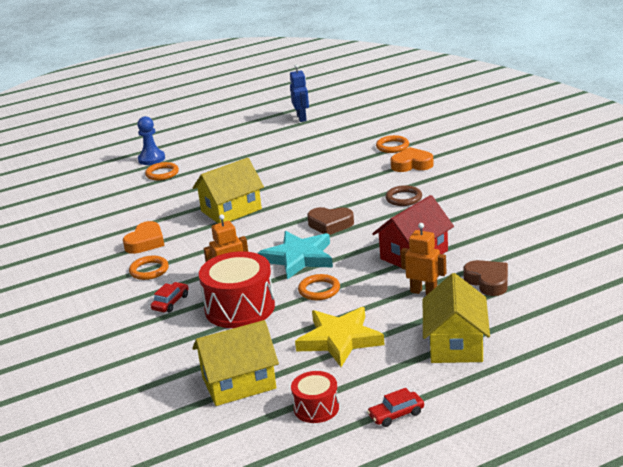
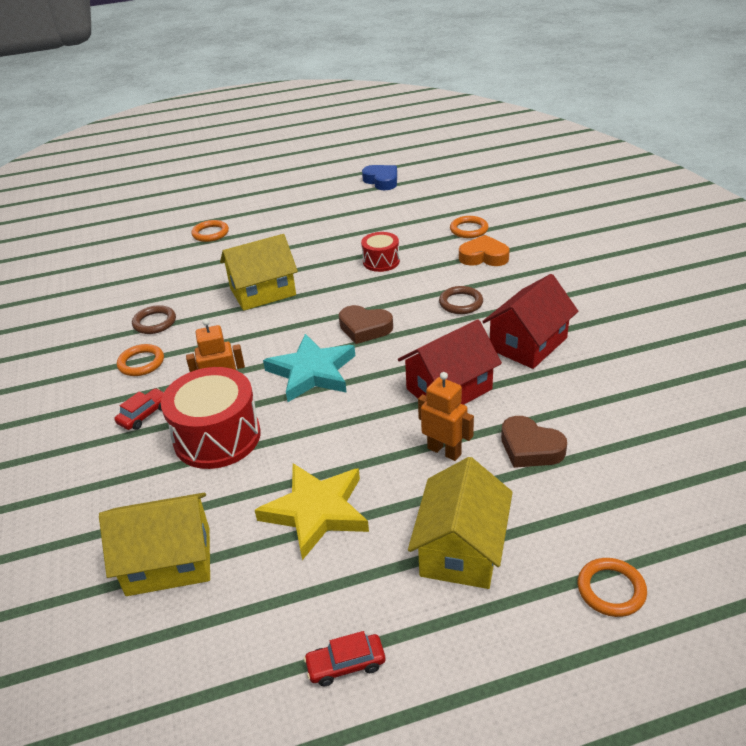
camera: 10 degrees right, 10 degrees up
(145, 242) = (154, 322): orange heart -> brown ring
(151, 159) = (208, 213): blue pawn -> none
(301, 118) = (382, 181): blue robot -> blue heart
(316, 408) = (246, 628): red drum -> red drum (381, 261)
(319, 290) = (318, 425): orange ring -> orange ring (611, 590)
(467, 218) = (528, 344): none -> red house
(488, 281) = (530, 448): brown heart -> brown heart turned 150 degrees clockwise

